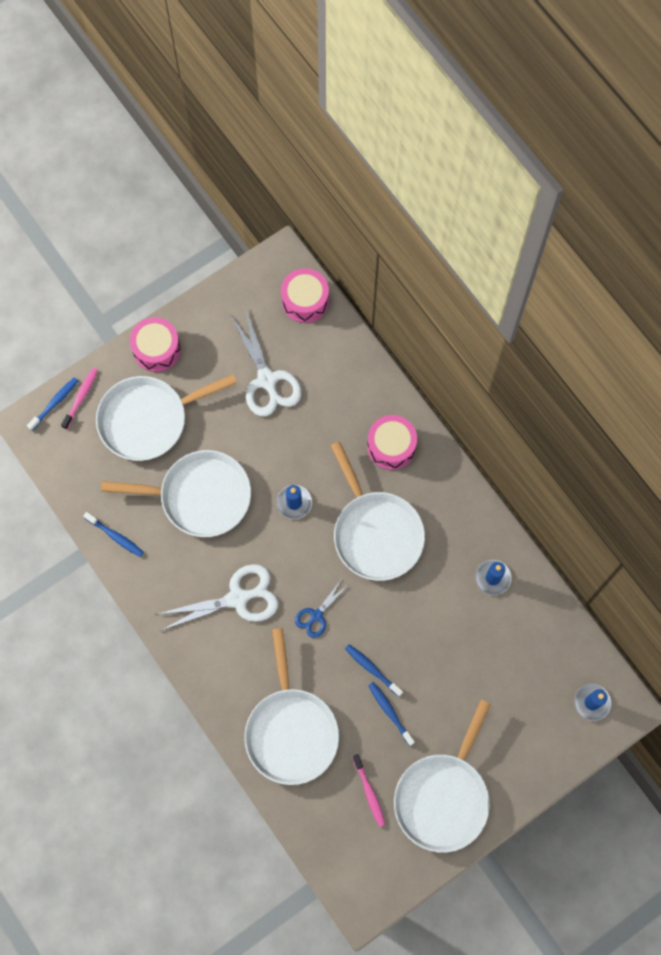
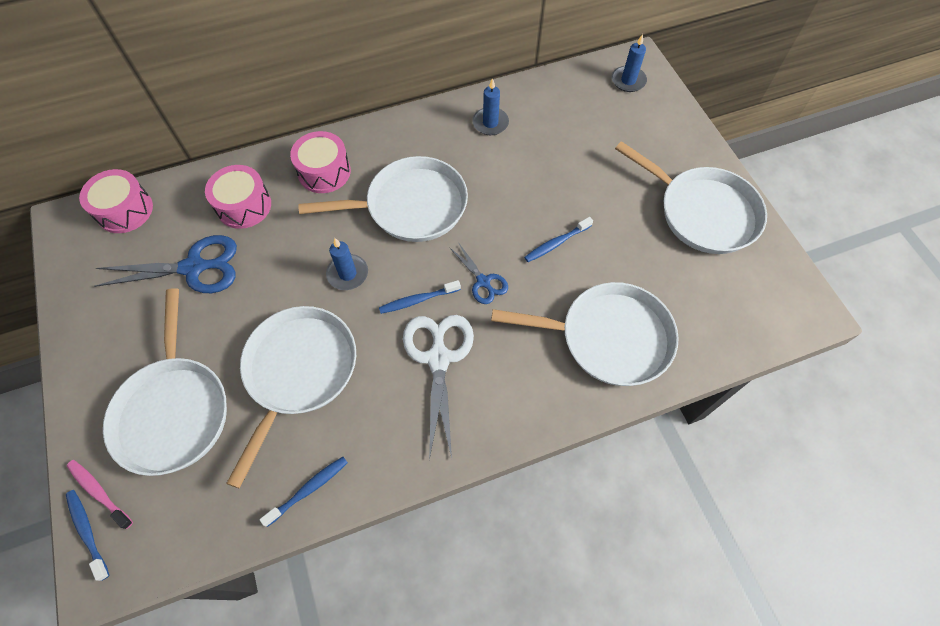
camera: 75 degrees left, 10 degrees down
(157, 349) = (89, 379): pink drum -> pink drum (244, 206)
(267, 380) = (194, 267): white scissors -> blue scissors
(369, 792) = (690, 277): pink toothbrush -> none
(390, 712) = (606, 238): blue toothbrush -> blue toothbrush (417, 300)

